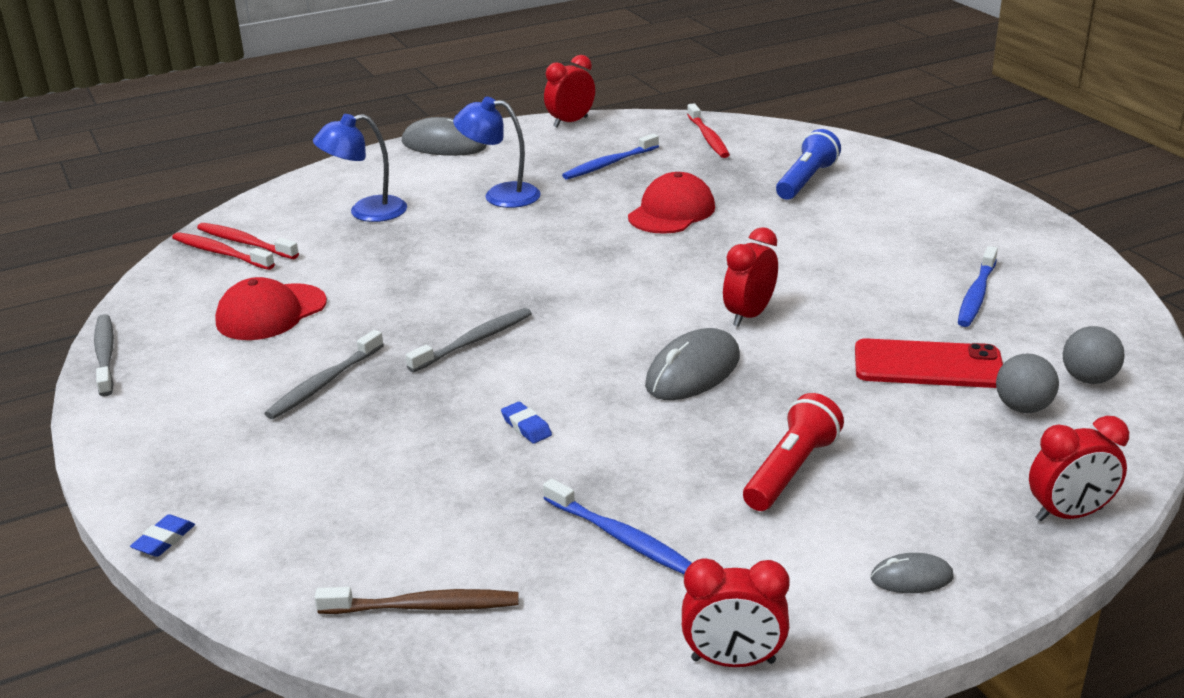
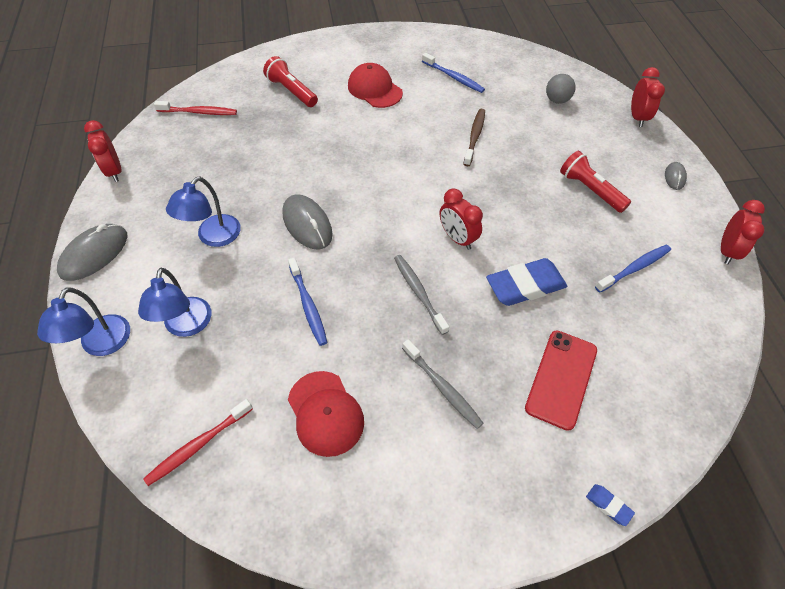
camera: 75 degrees left, 25 degrees up
(105, 355) = (342, 551): grey toothbrush -> none
(245, 243) = (189, 423): red toothbrush -> none
(329, 179) = (102, 345): none -> blue lamp
(424, 607) = (684, 365): brown toothbrush -> brown toothbrush (474, 137)
(526, 427) = (525, 286): blue eraser -> blue eraser, size x2.27
(609, 164) = (203, 169): blue toothbrush -> blue toothbrush (308, 305)
(671, 212) = (296, 158): red cap -> red cap (374, 89)
(693, 371) = (490, 200): grey mouse -> grey mouse (307, 224)
(749, 315) = (439, 161): red clock -> red clock (457, 238)
(806, 180) = (291, 91): blue flashlight -> red flashlight
(928, 365) = (512, 115): red phone -> red phone (561, 378)
(1088, 379) = (539, 73): grey ball -> none

